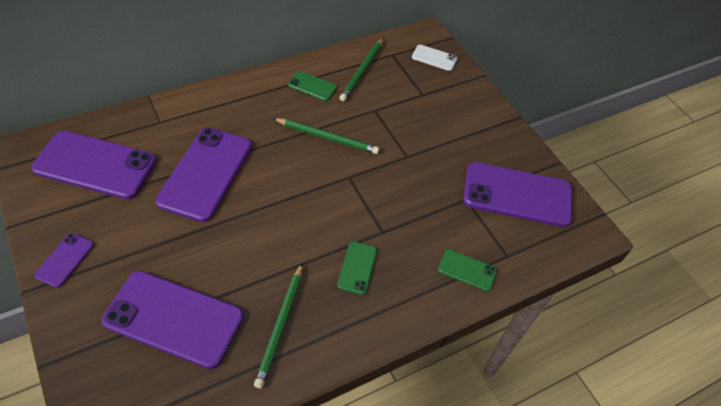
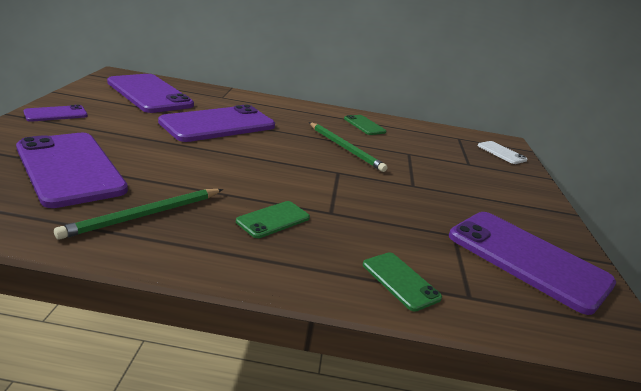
camera: 35 degrees right, 25 degrees down
(362, 71) = (420, 134): green pencil -> none

